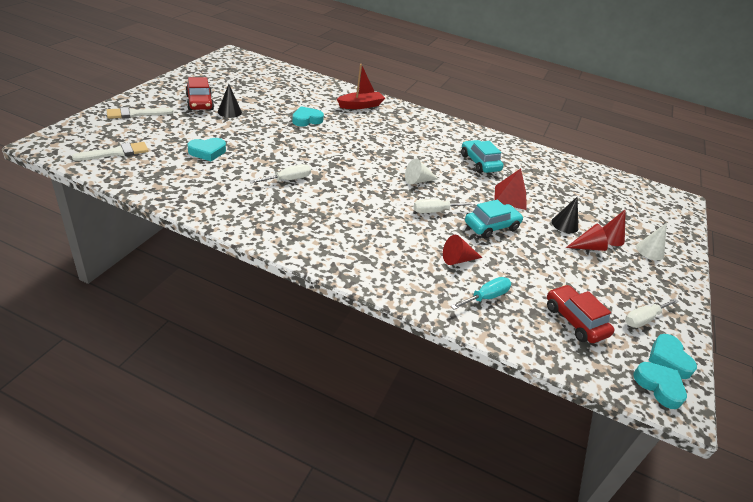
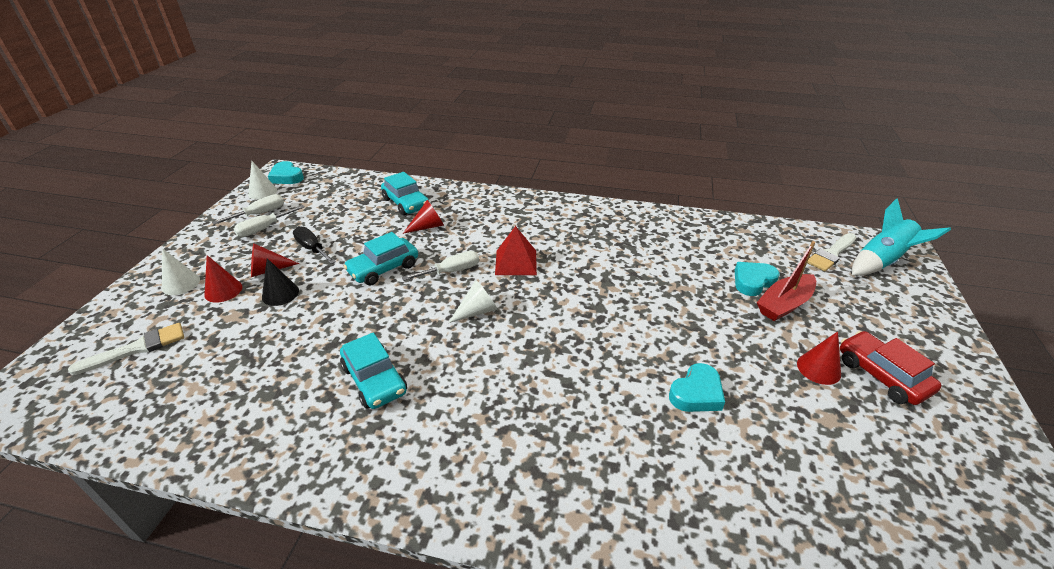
camera: 175 degrees right, 0 degrees up
(86, 139) = (882, 261): none -> turquoise rocket
(136, 114) = (909, 318): white brush -> white brush (137, 348)
(229, 112) = (818, 368): black cone -> red cone
(288, 180) = (634, 269): white screwdriver -> white screwdriver (264, 229)
(360, 105) = (633, 491): red boat -> red boat (784, 304)
(486, 297) = (406, 203): turquoise screwdriver -> turquoise car
(510, 197) = (343, 318): red pyramid -> red pyramid (516, 262)
(561, 260) = (312, 249): none -> black screwdriver
(575, 320) = (330, 202): red car -> none
(668, 359) = (262, 192): turquoise heart -> white cone

